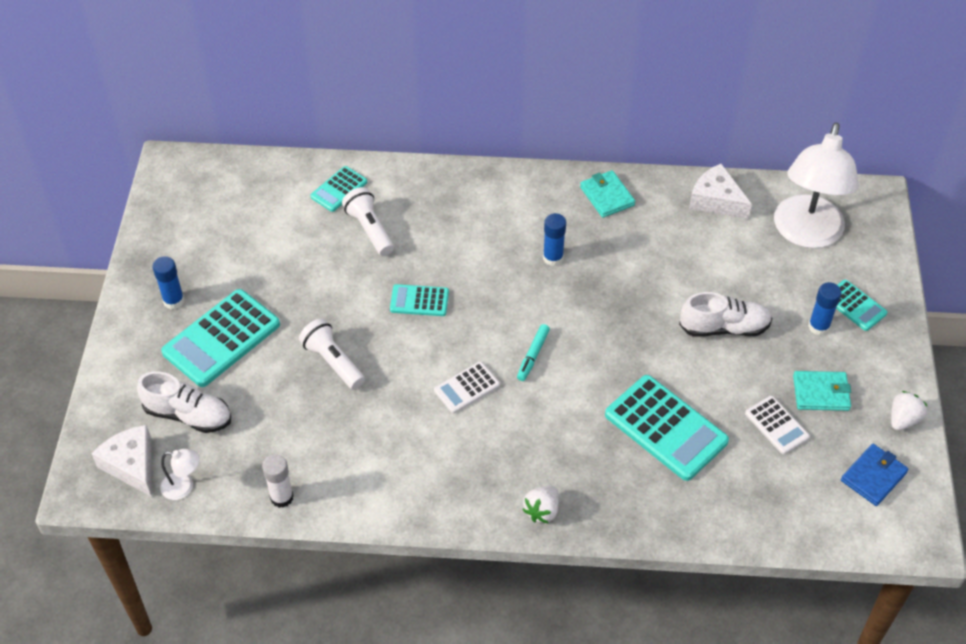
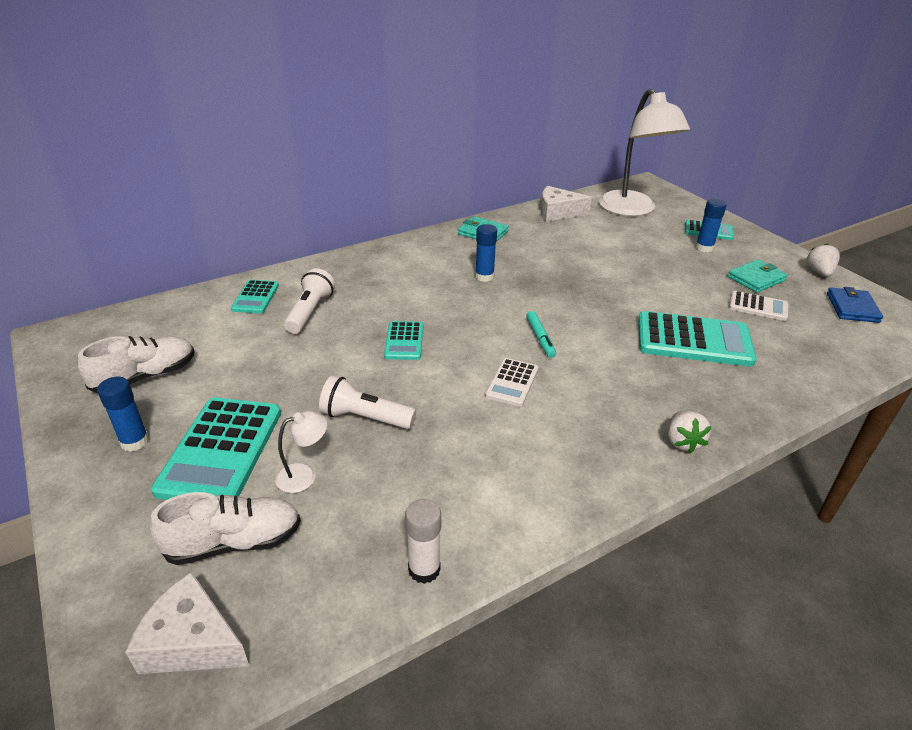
camera: 35 degrees left, 15 degrees down
(184, 487) = (288, 627): white lamp -> white lamp (304, 475)
(369, 229) = (310, 312): white flashlight -> white flashlight turned 75 degrees clockwise
(419, 301) = (404, 341): turquoise calculator -> turquoise calculator turned 60 degrees counterclockwise
(724, 327) = (650, 269): white shoe -> white shoe (145, 377)

